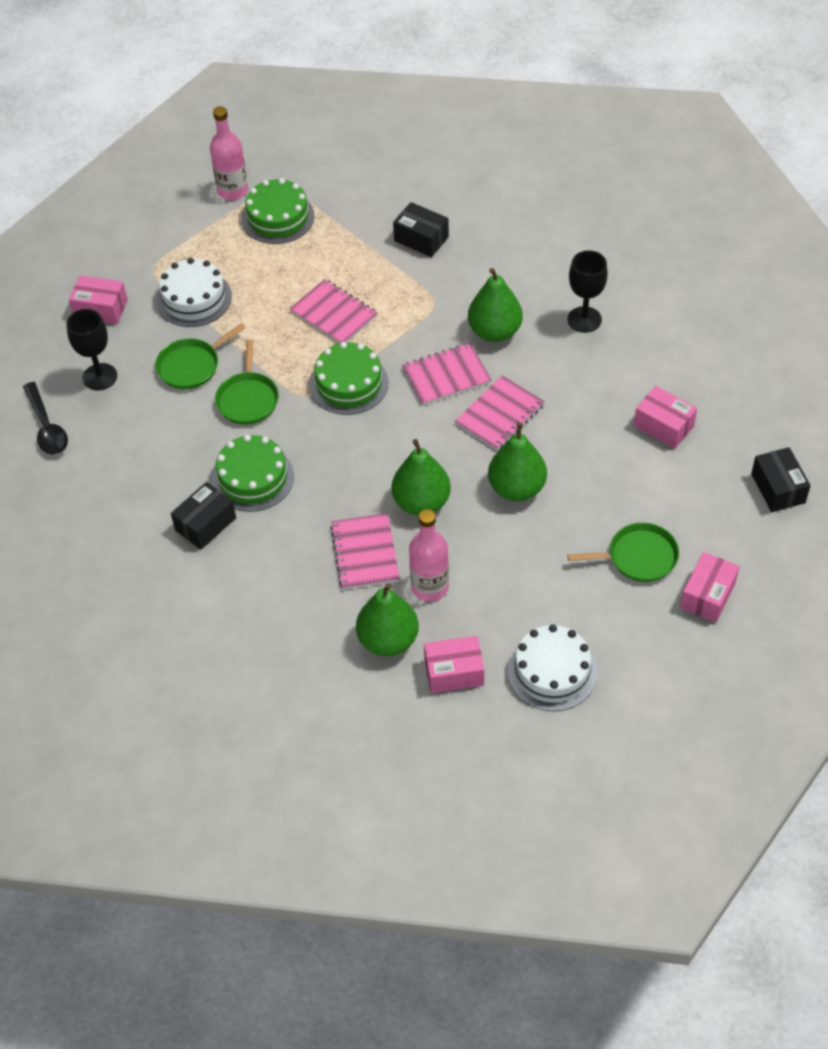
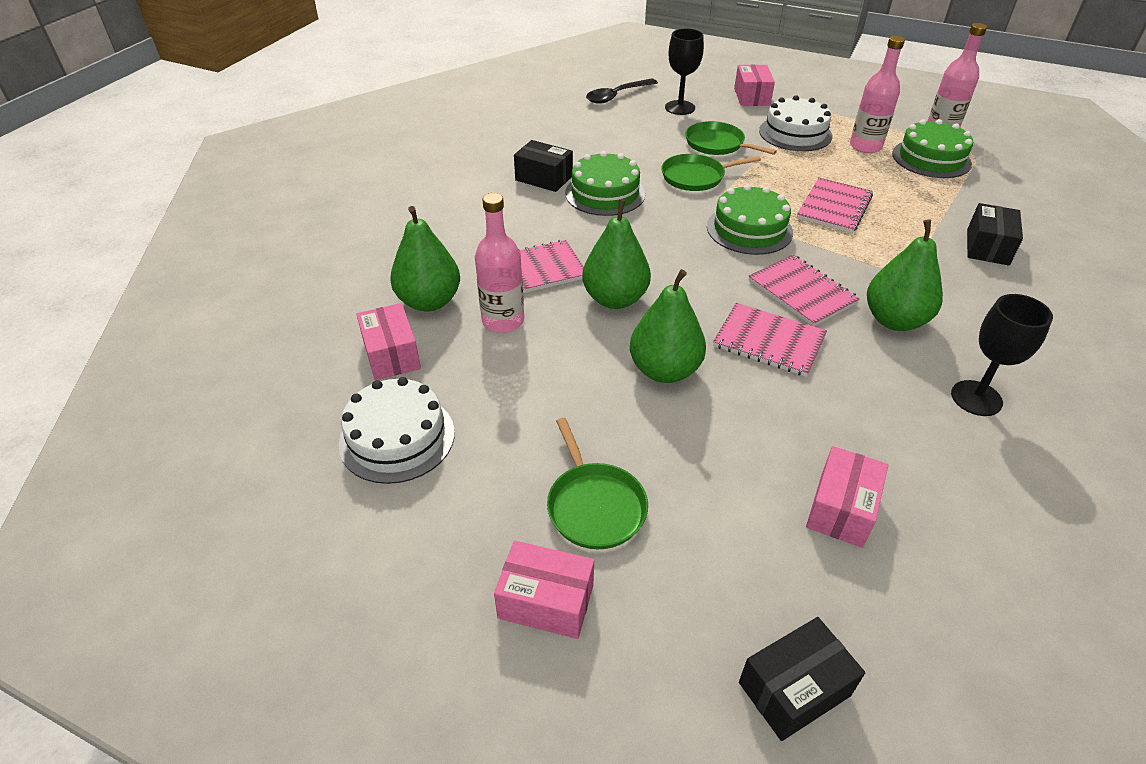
camera: 75 degrees right, 10 degrees down
(239, 255) = (865, 146): none -> pink bottle

